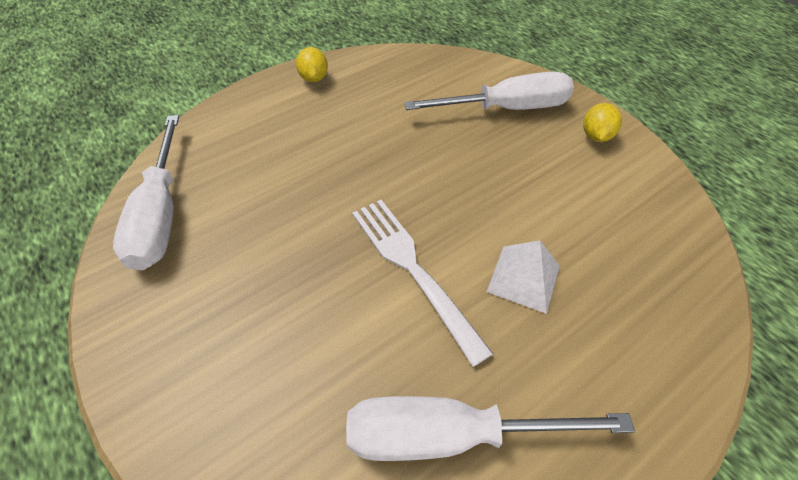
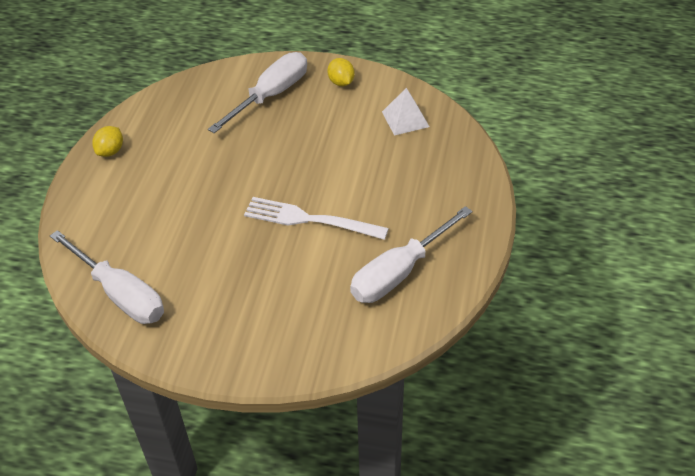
camera: 40 degrees left, 5 degrees down
(314, 78) = (110, 151): yellow lemon -> yellow lemon turned 75 degrees clockwise
(523, 278) = (371, 186): white pyramid -> white pyramid (405, 119)

